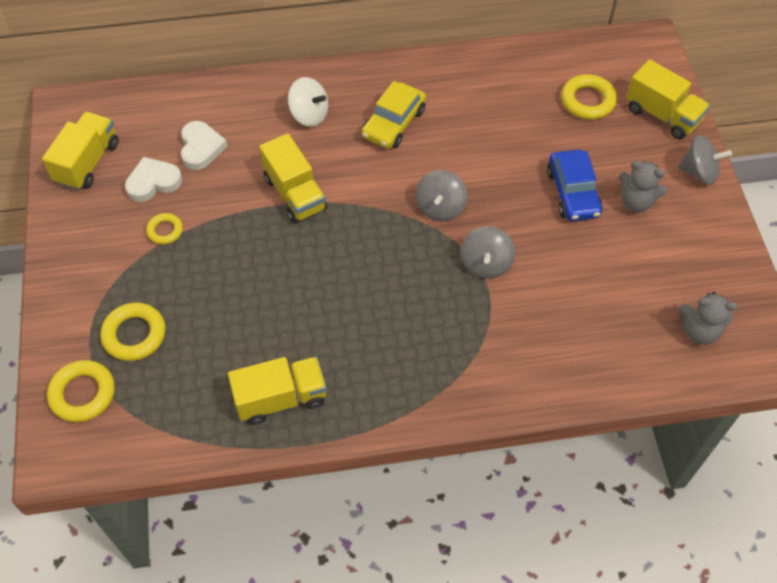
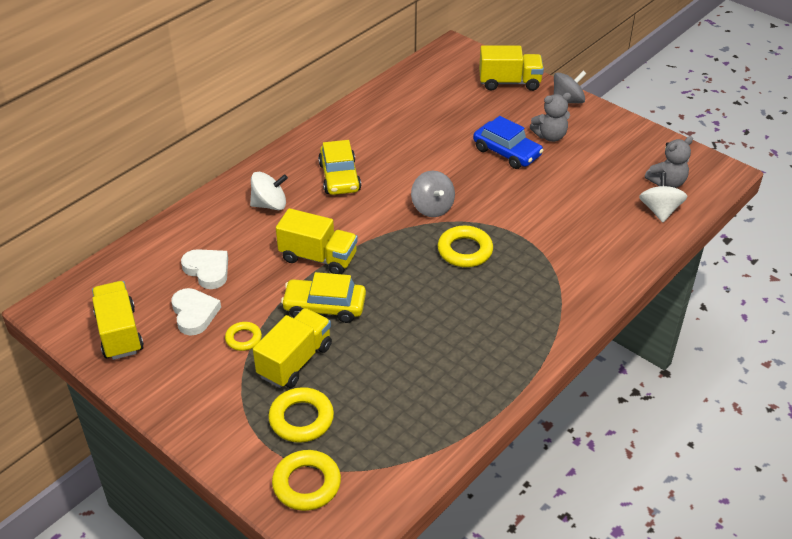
camera: 40 degrees left, 15 degrees down
(153, 182) = (194, 314): white heart -> white heart turned 135 degrees clockwise
(252, 245) = (324, 307): none -> yellow car
(281, 398) = (461, 385): yellow truck -> yellow truck (295, 361)
(486, 264) = (501, 222): grey spinning top -> none
(587, 101) = (454, 98): yellow ring -> yellow ring (465, 251)
(654, 356) = (659, 211): none -> white spinning top

